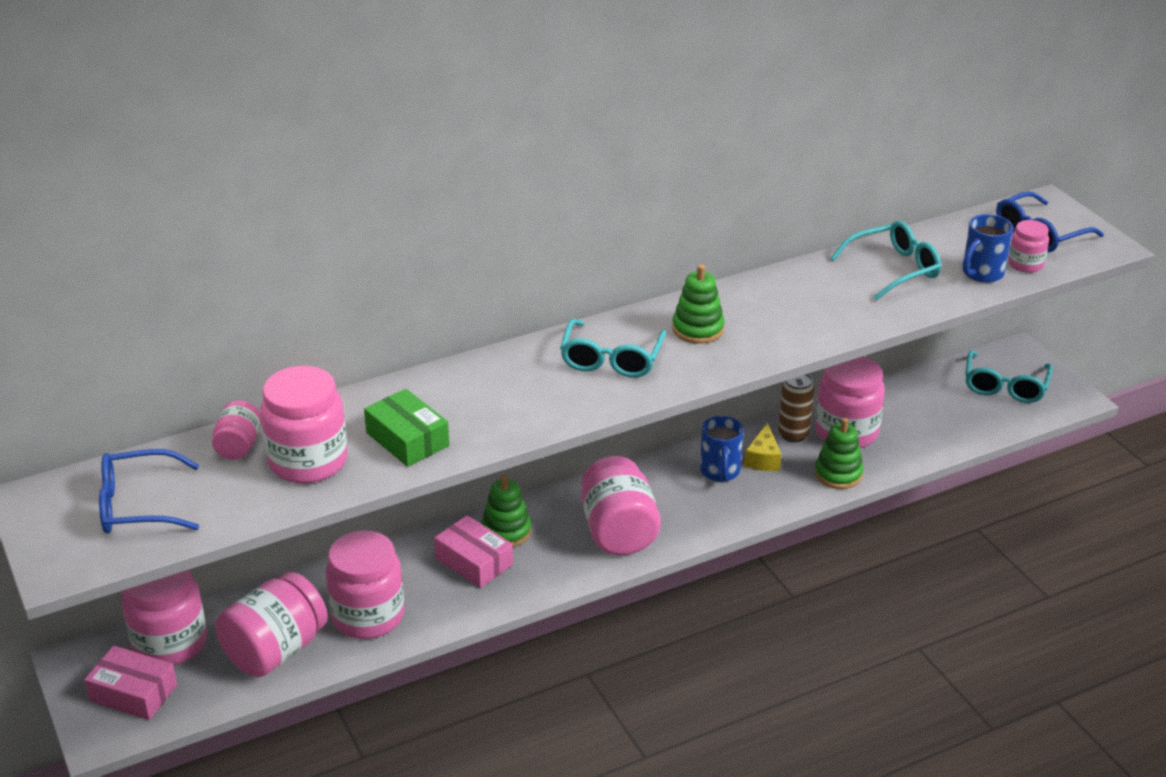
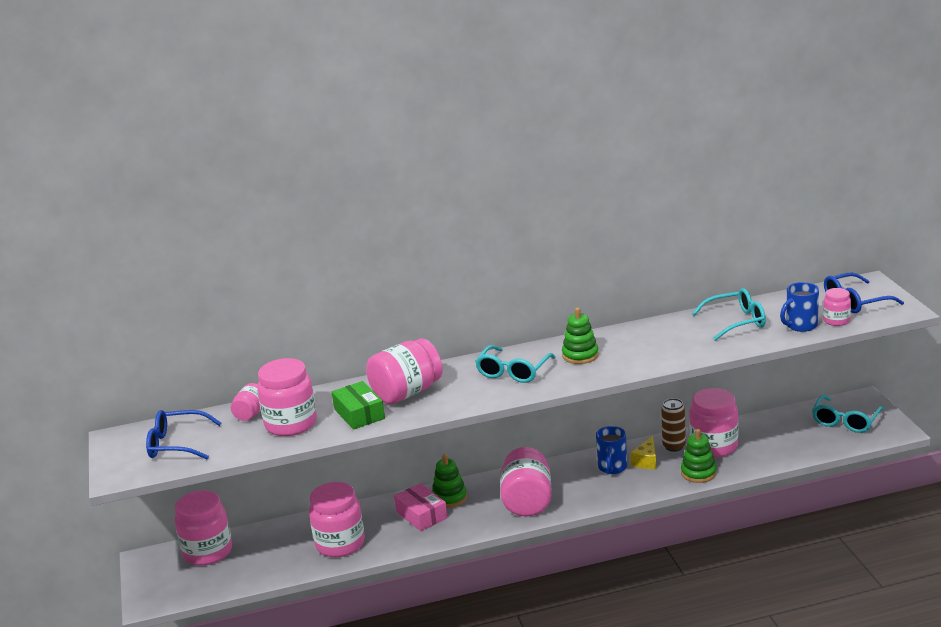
camera: 15 degrees right, 10 degrees down
(133, 693) = (176, 579): pink box -> none
(275, 650) = (273, 560): pink jar -> pink jar (407, 393)

